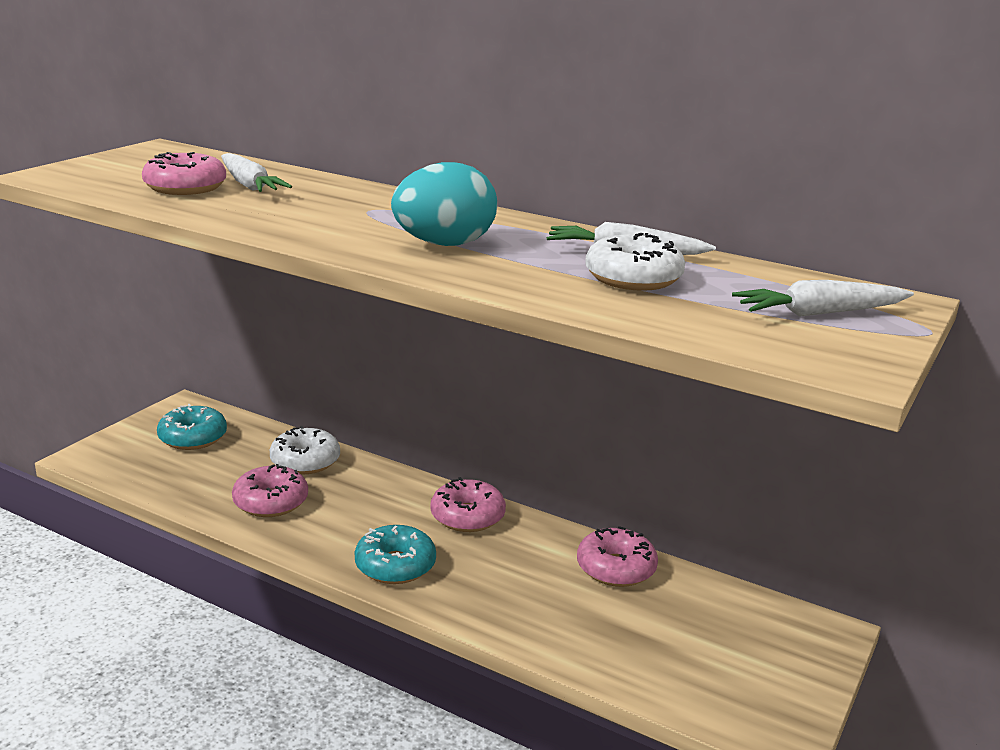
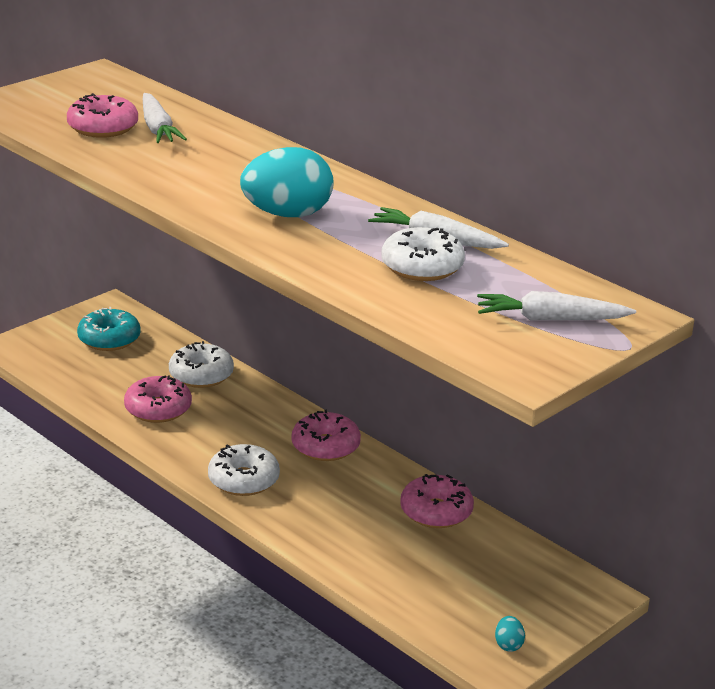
camera: 15 degrees right, 5 degrees up
(395, 565) = (243, 480): turquoise donut -> white donut
(777, 710) = (508, 645): none -> turquoise egg

